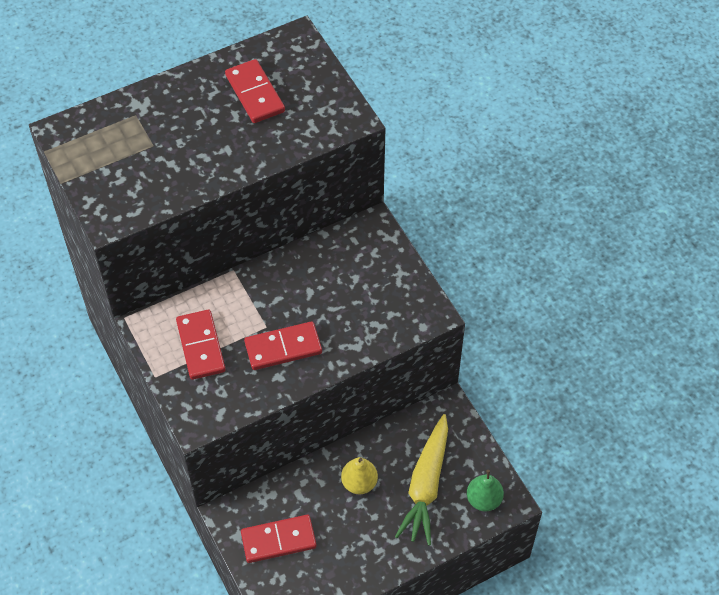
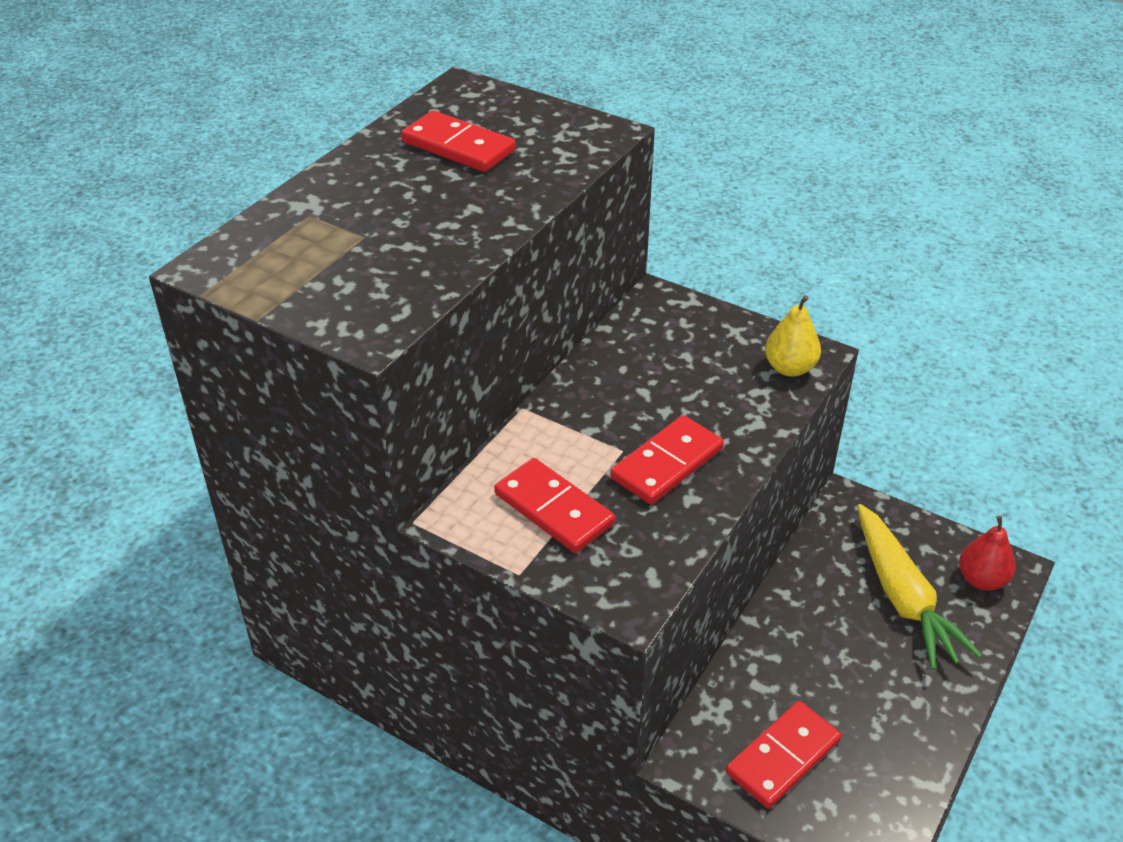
camera: 30 degrees left, 15 degrees down
(359, 483) = (822, 634): yellow pear -> yellow pear (789, 368)
(484, 499) = (981, 580): green pear -> red pear

